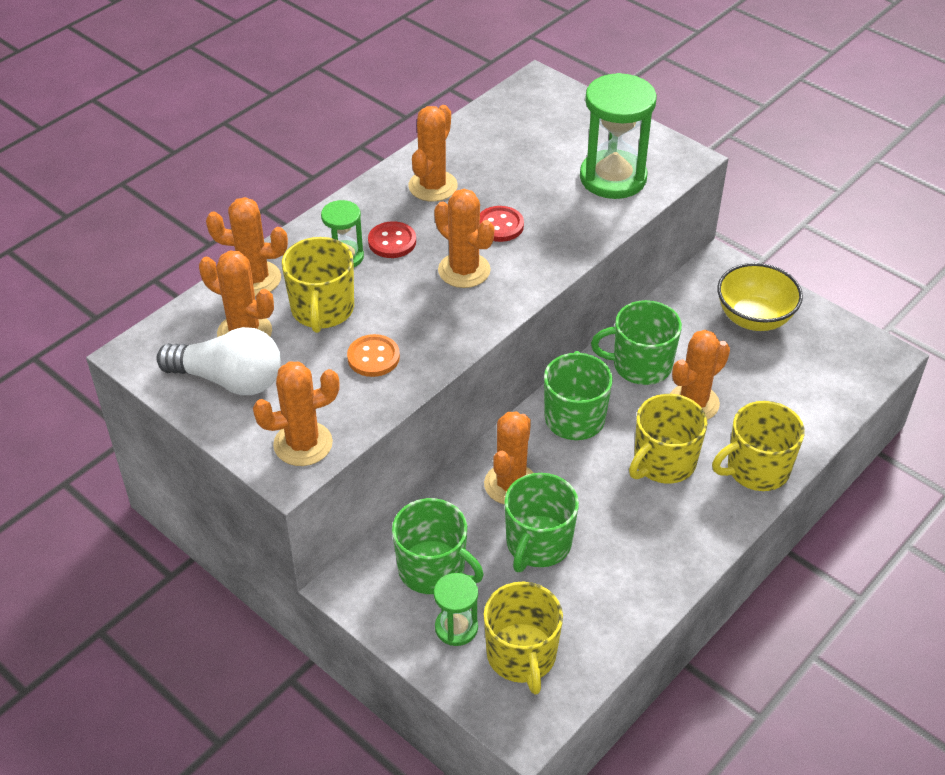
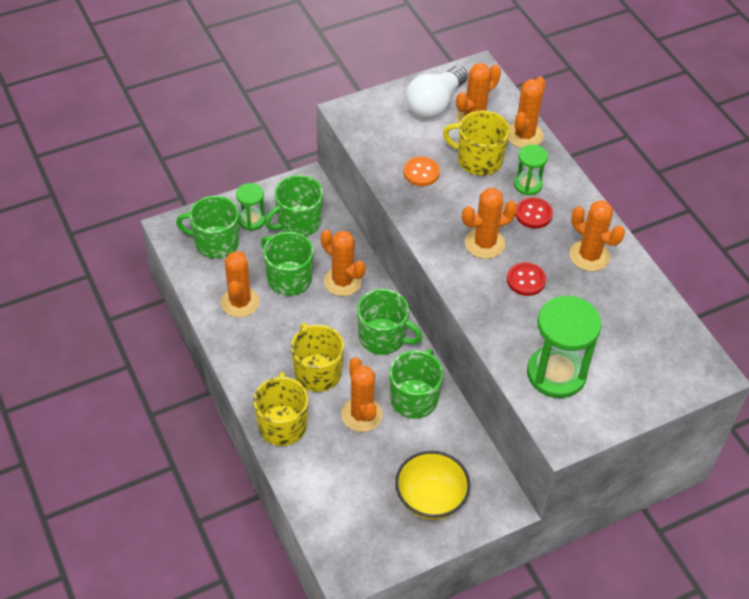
camera: 110 degrees right, 5 degrees up
(303, 444) = (365, 123): orange cactus -> orange cactus (240, 302)
(522, 656) = (215, 243): yellow mug -> green mug

